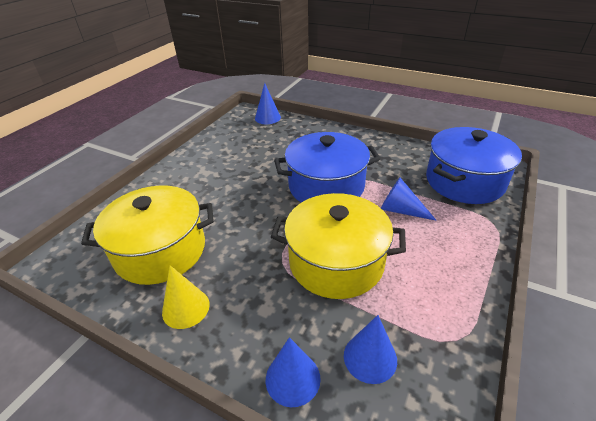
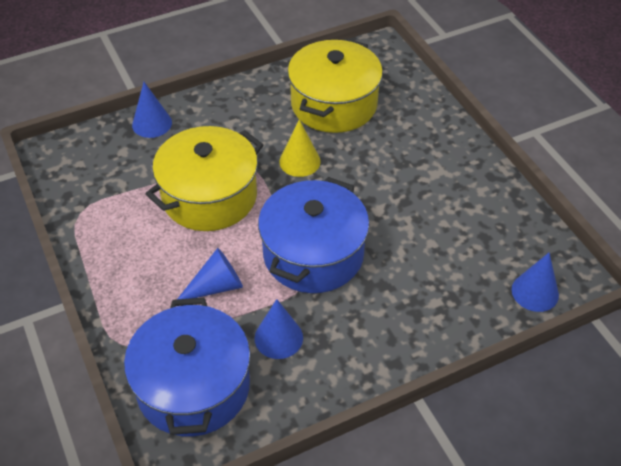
camera: 125 degrees right, 10 degrees up
(186, 308) = (257, 99): yellow cone -> yellow cone (299, 161)
(370, 357) = (122, 163): blue cone -> blue cone (278, 337)

